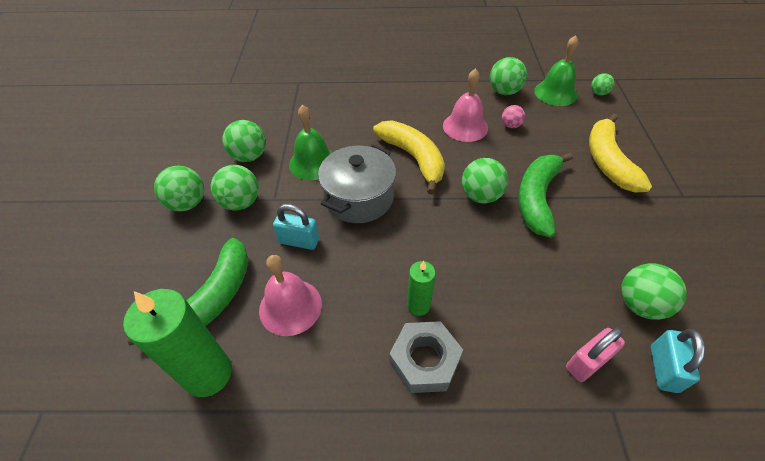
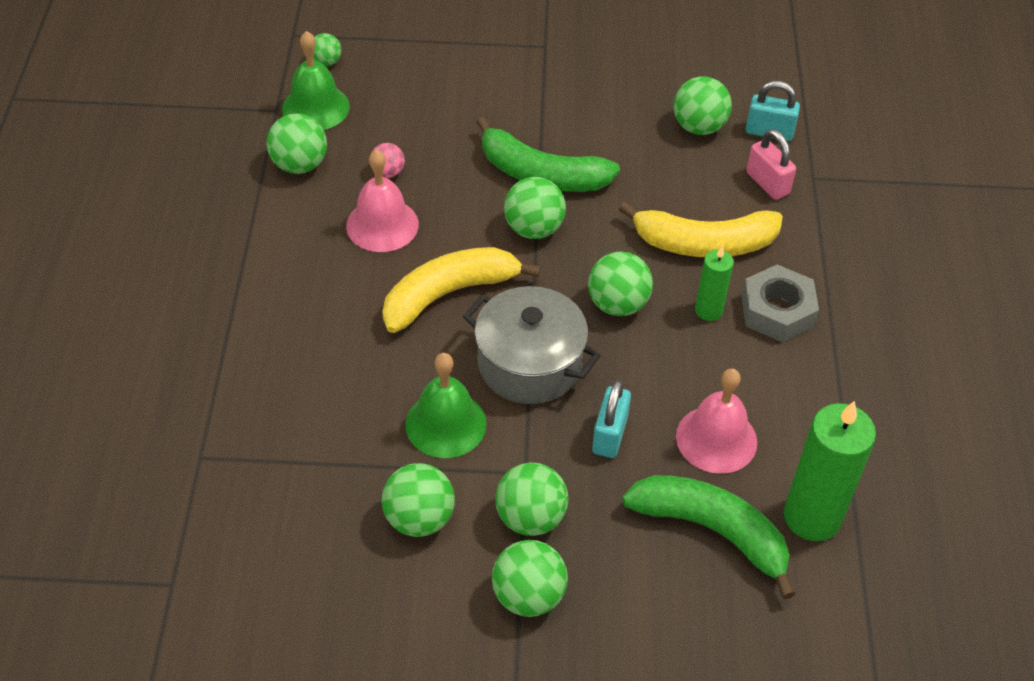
camera: 90 degrees left, 0 degrees up
(417, 245) = (617, 304): none -> green ball
(608, 161) = (478, 92): yellow banana -> yellow banana (703, 243)

